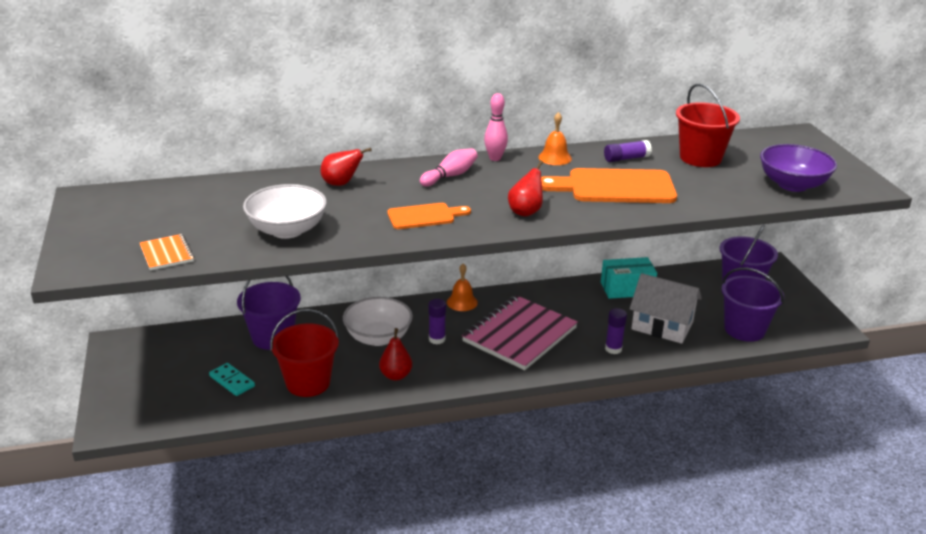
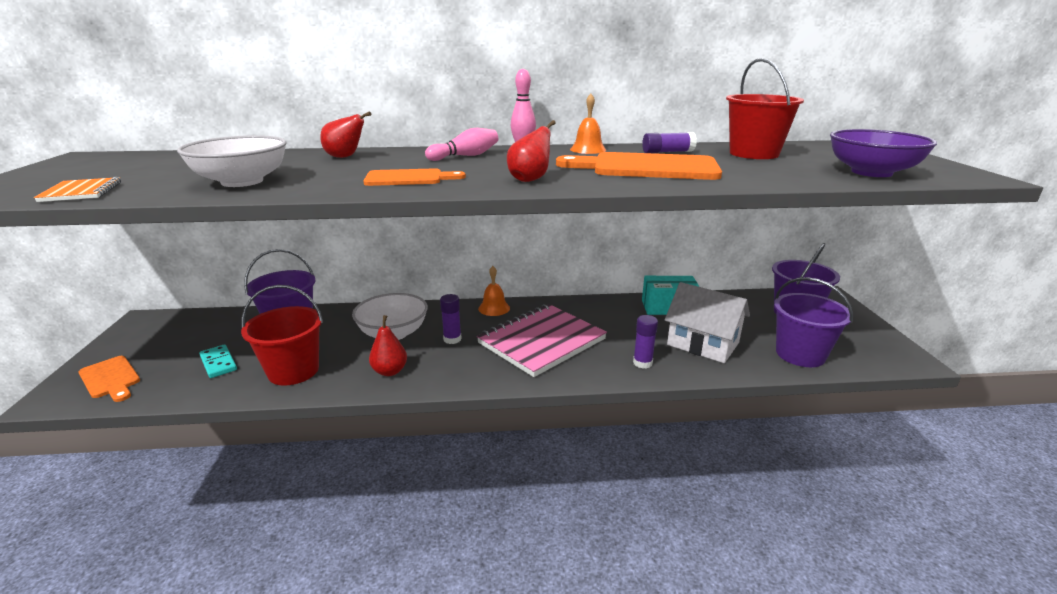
camera: 10 degrees right, 5 degrees down
(142, 404) = (110, 378): none -> orange cutting board

